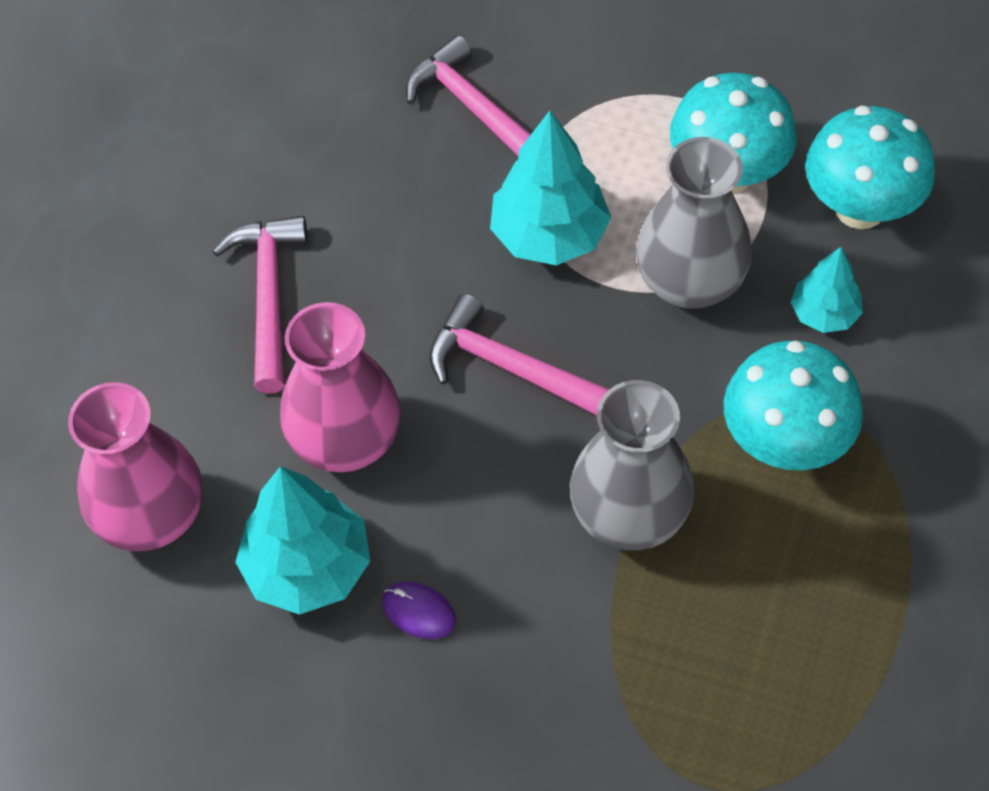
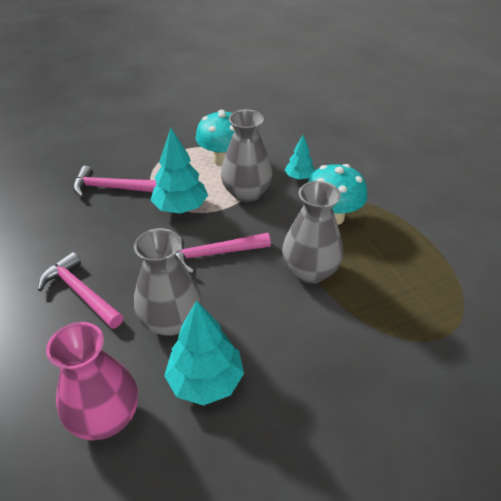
camera: 45 degrees left, 15 degrees down
(345, 440) = (171, 321): pink vase -> grey vase
(419, 612) = (272, 361): purple mouse -> none
(860, 208) = (275, 147): turquoise mushroom -> none

